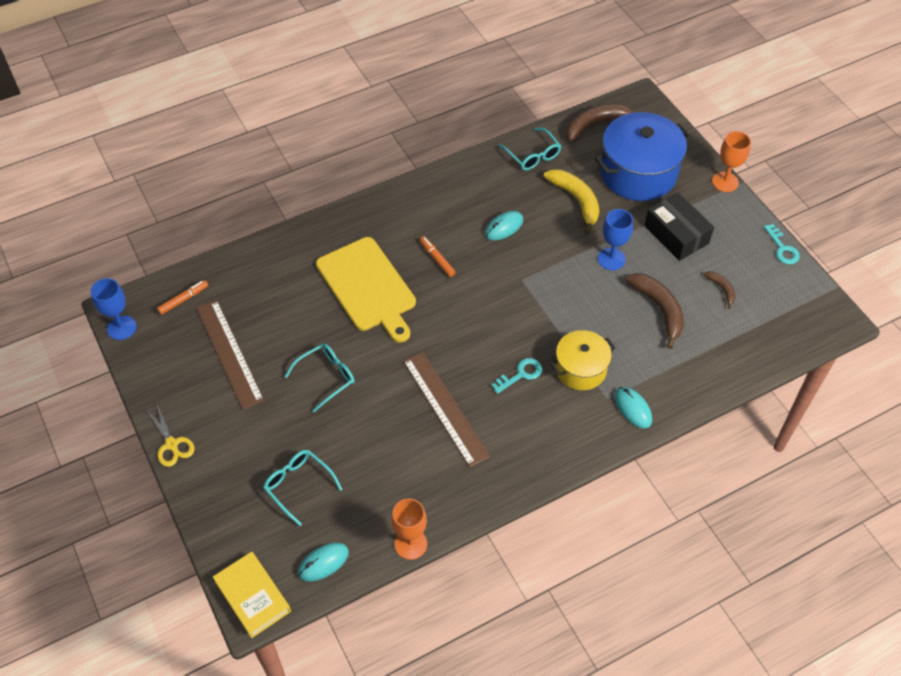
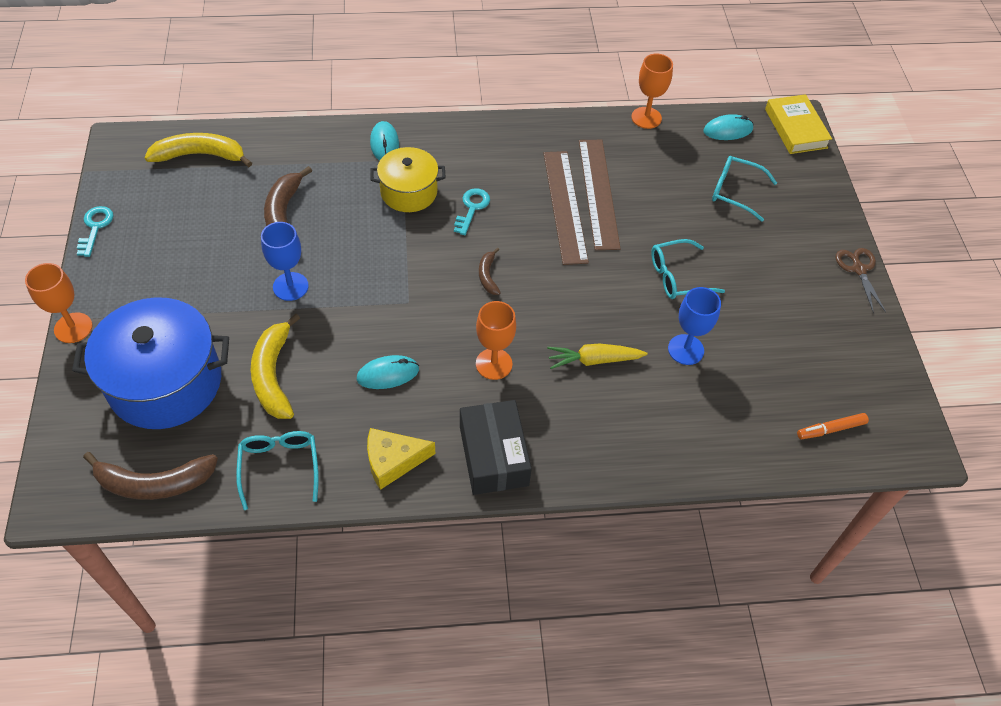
camera: 160 degrees left, 0 degrees up
(121, 328) = (913, 420): blue goblet -> blue goblet (685, 349)
(172, 444) = (858, 269): yellow scissors -> brown scissors
(229, 353) = (782, 341): brown ruler -> brown ruler (598, 193)
(298, 485) = (735, 192): turquoise glasses -> turquoise glasses turned 135 degrees clockwise
(368, 287) = (594, 360): yellow cutting board -> yellow carrot
(437, 259) = (494, 364): orange marker -> orange goblet
(468, 181) = (393, 461): none -> yellow cheese
(520, 374) = (472, 208): turquoise key -> turquoise key turned 120 degrees clockwise
(676, 234) = (193, 286): black box -> black box (493, 455)
(721, 289) = (202, 212): brown banana -> brown banana (488, 276)
(768, 335) = (200, 155): none -> yellow banana

